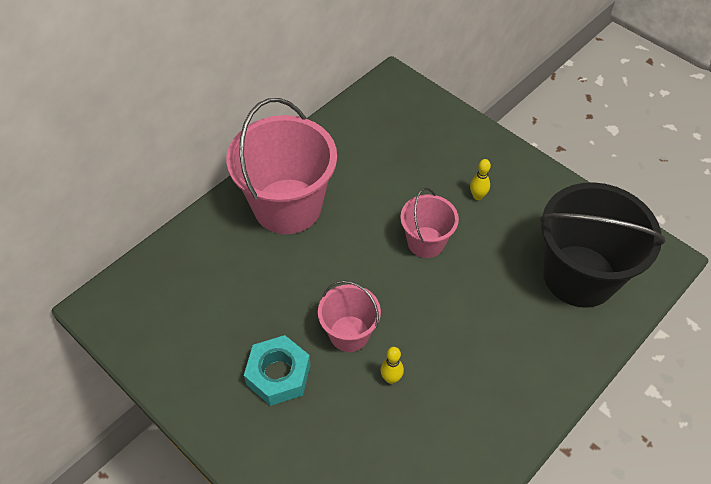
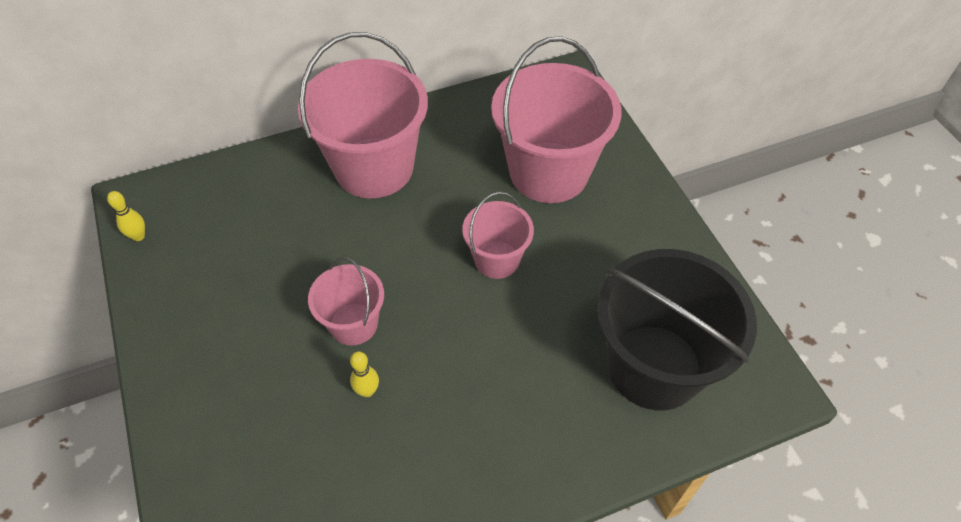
camera: 25 degrees right, 0 degrees up
(278, 375) = (255, 336): turquoise nut -> none
(424, 161) = (549, 172): none -> pink bucket
(477, 196) = (586, 231): yellow bowling pin -> yellow bowling pin (138, 236)

